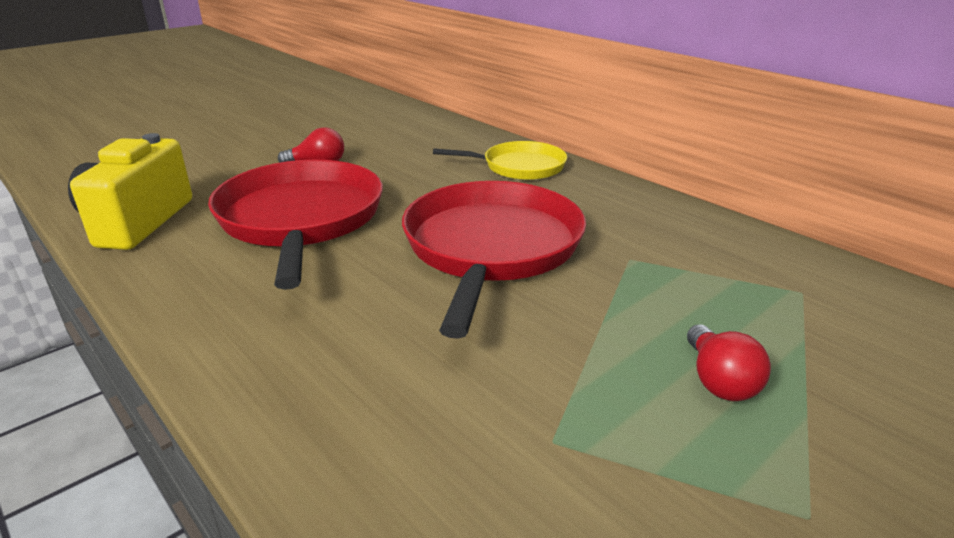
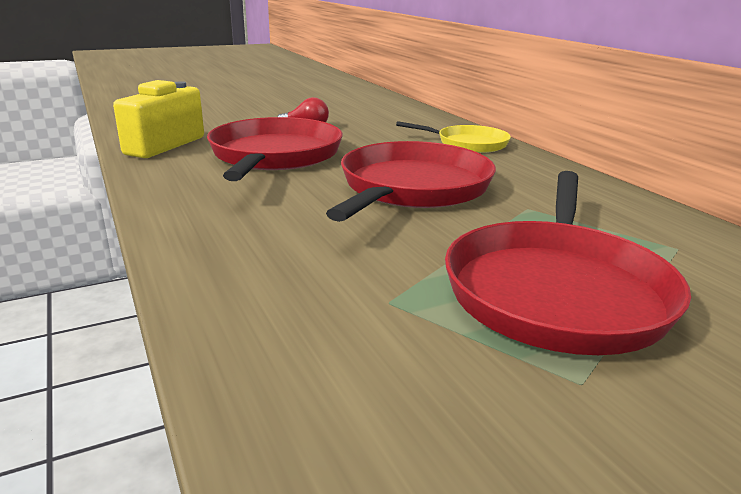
camera: 15 degrees right, 5 degrees down
(719, 381) = (556, 290): red light bulb -> red pan

